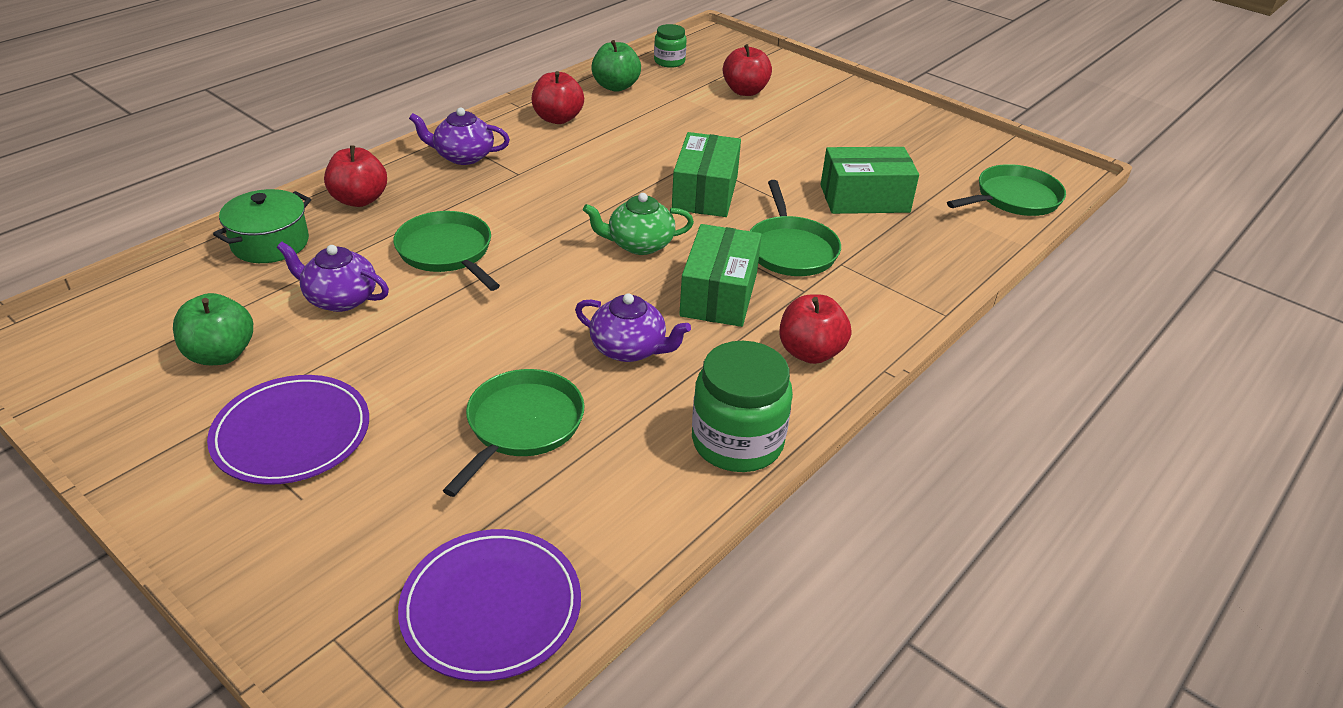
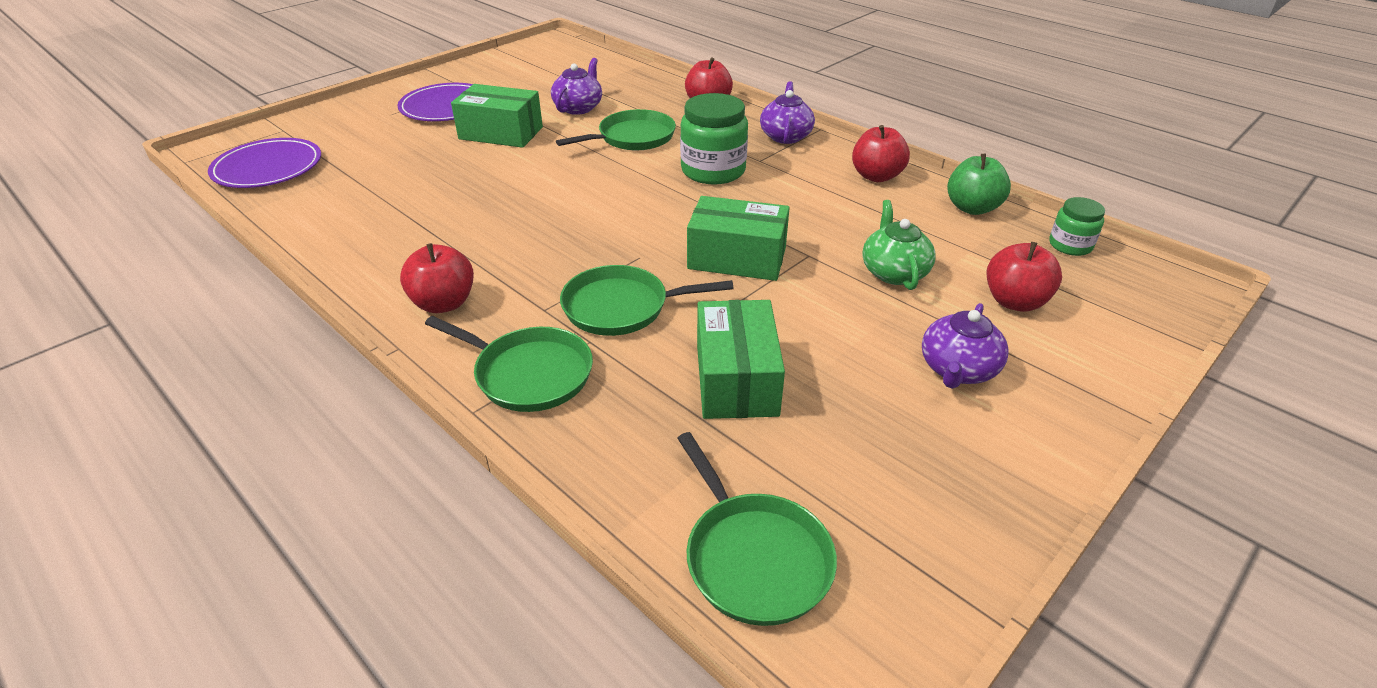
camera: 95 degrees right, 0 degrees up
(221, 354) = (528, 82): green apple -> none
(270, 243) = (649, 82): green pot -> none
(522, 425) = (416, 172): green pan -> green pan (529, 374)
(629, 349) = (484, 212): purple teapot -> purple teapot (957, 370)
(639, 244) = (638, 218): green teapot -> green teapot (893, 272)
(719, 294) = (549, 257): green box -> green box (501, 133)
(737, 442) = (349, 256): green jar -> green jar (713, 171)

